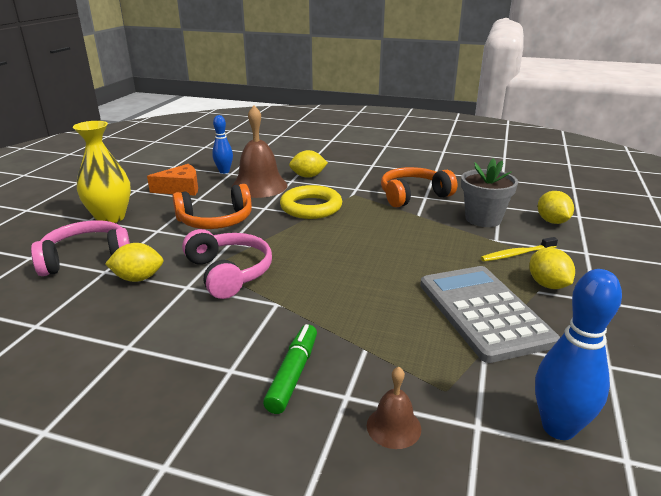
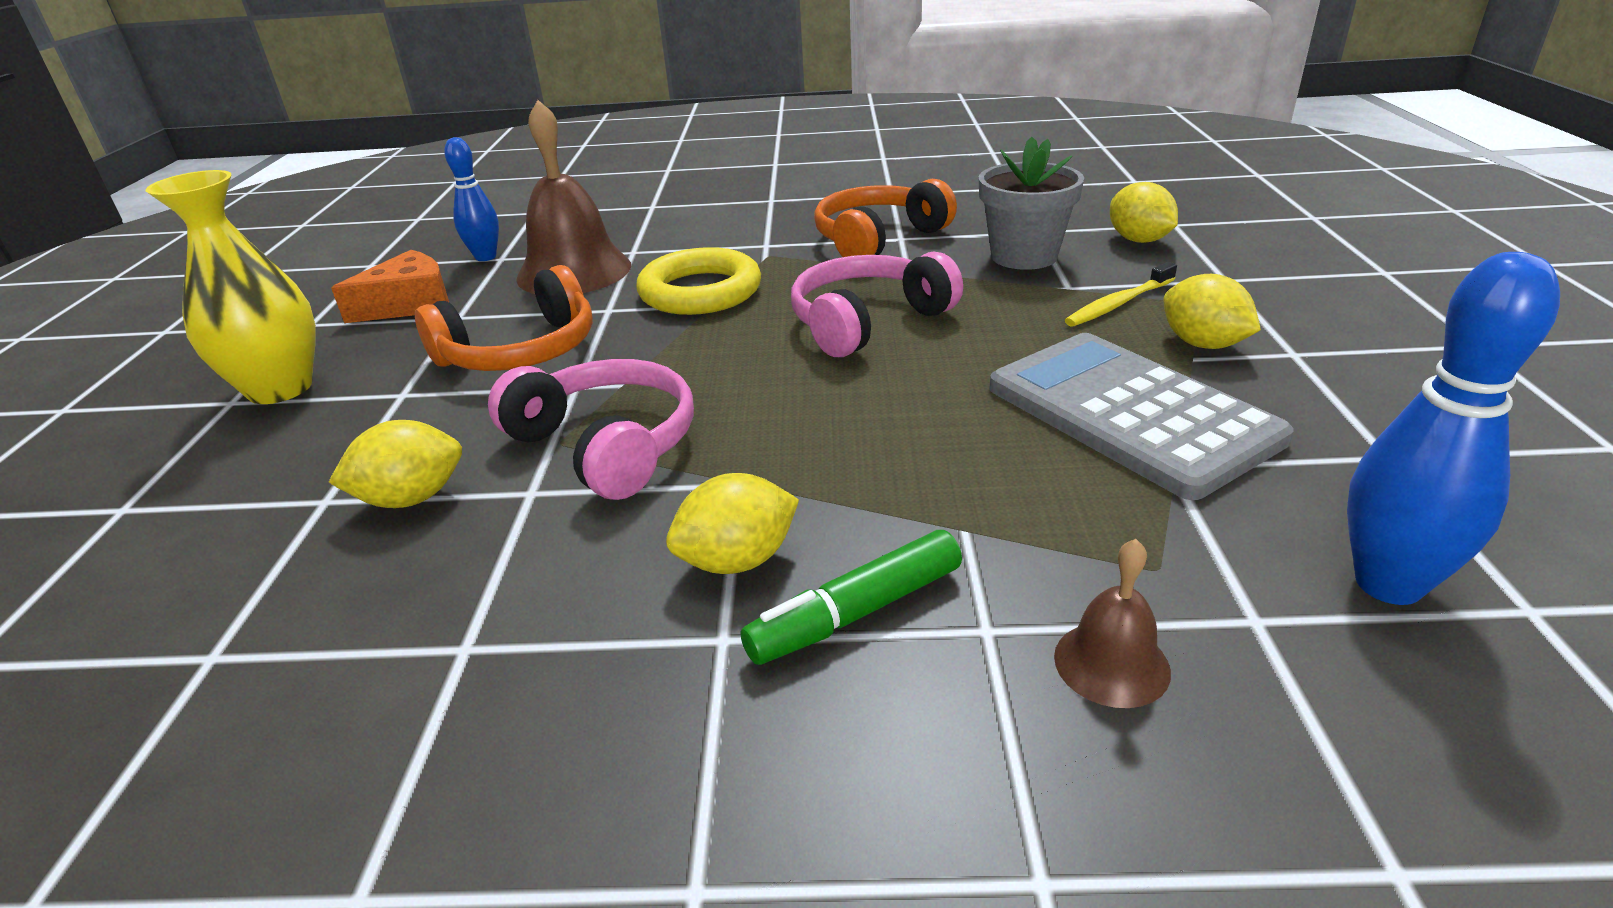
camera: 15 degrees left, 5 degrees up
(87, 258) = (266, 482): pink headphones -> pink headphones (867, 322)
(293, 374) = (856, 613): green marker -> green marker turned 120 degrees counterclockwise
(308, 176) = (661, 238): yellow lemon -> yellow lemon (737, 560)

